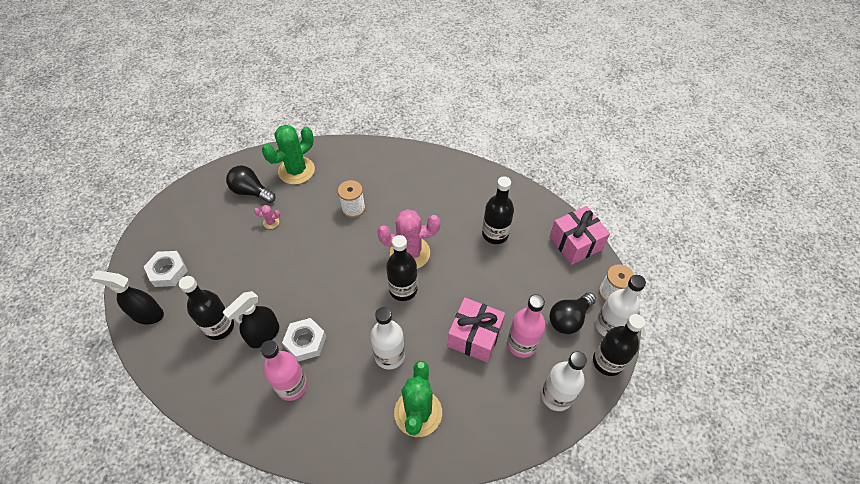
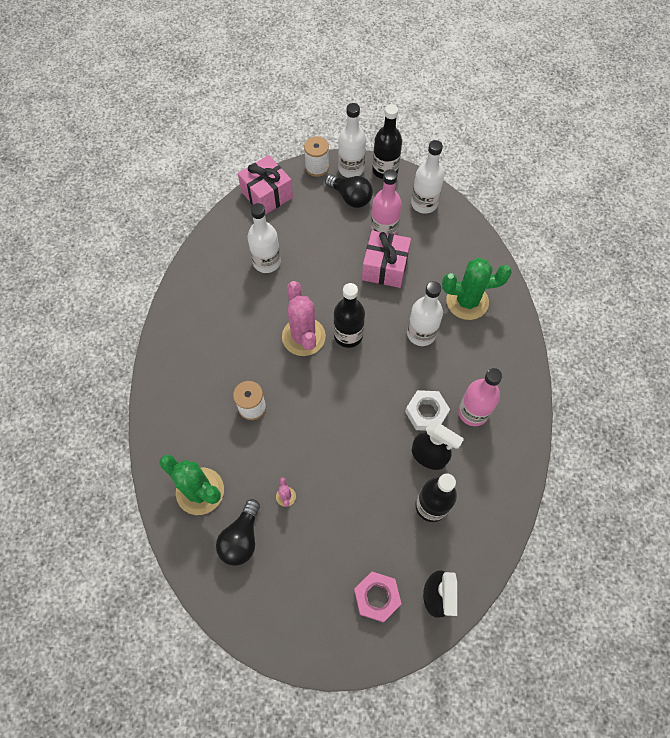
camera: 100 degrees left, 10 degrees up
(168, 271) = (376, 597): white nut -> pink nut
(495, 234) = (266, 262): black bottle -> white bottle

